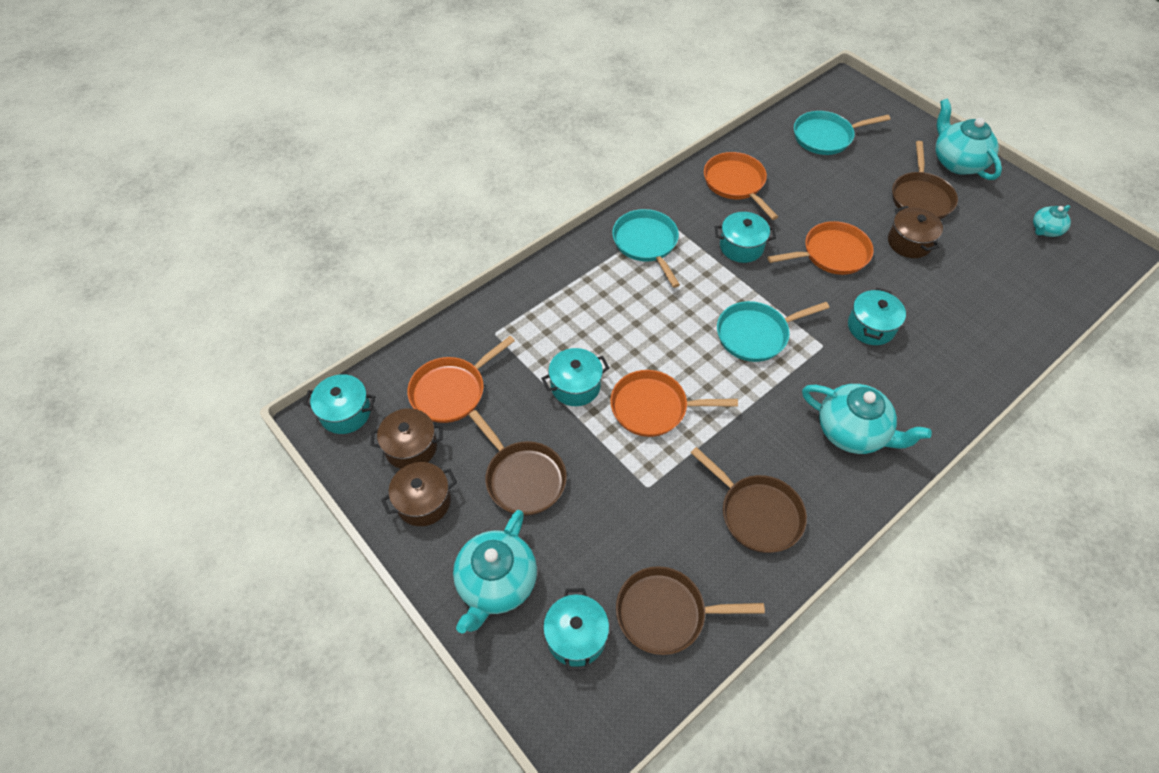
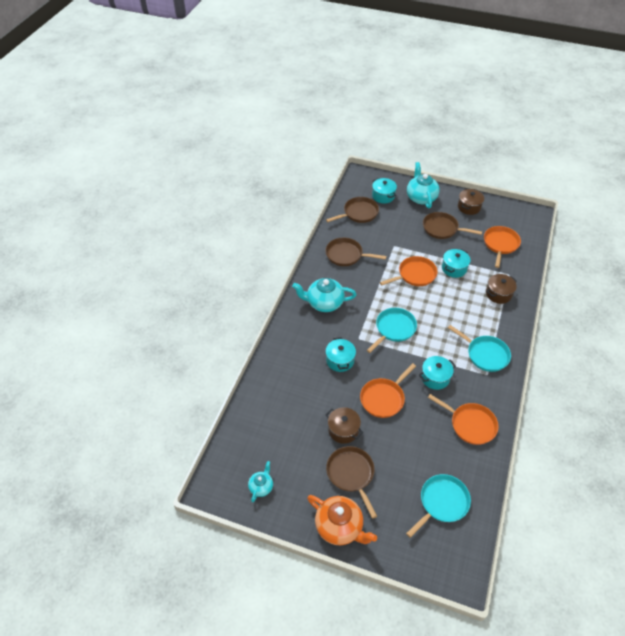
camera: 150 degrees right, 5 degrees down
(345, 413) = (529, 220): turquoise pot -> none
(411, 447) = (492, 220): brown pot -> brown pot (498, 294)
(957, 162) = (339, 527): turquoise teapot -> orange teapot

